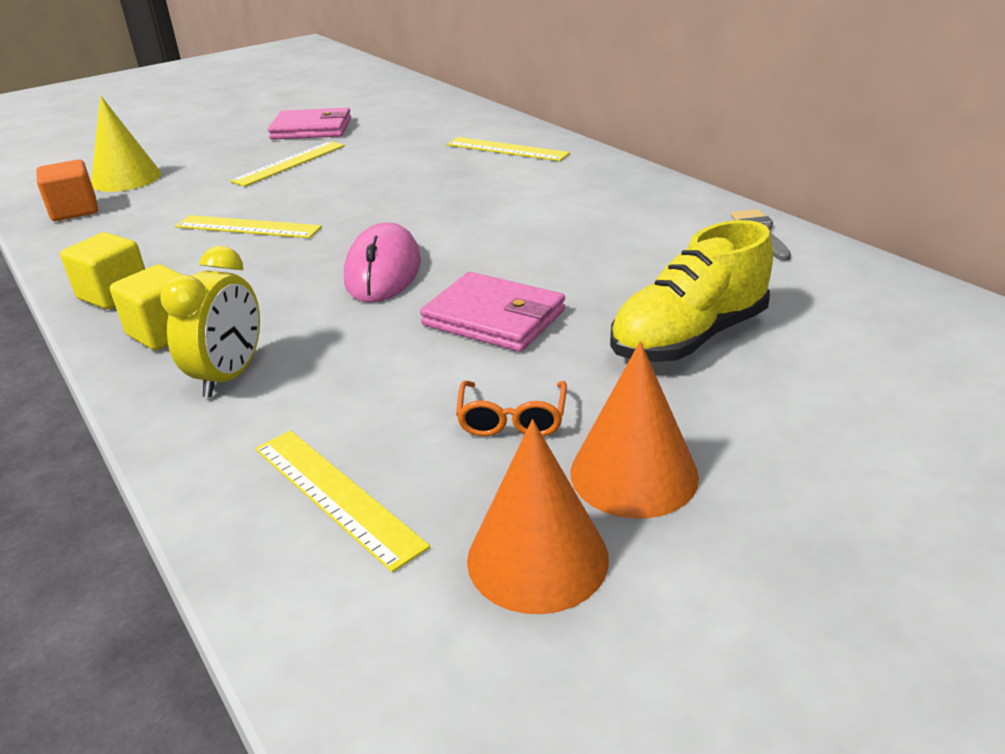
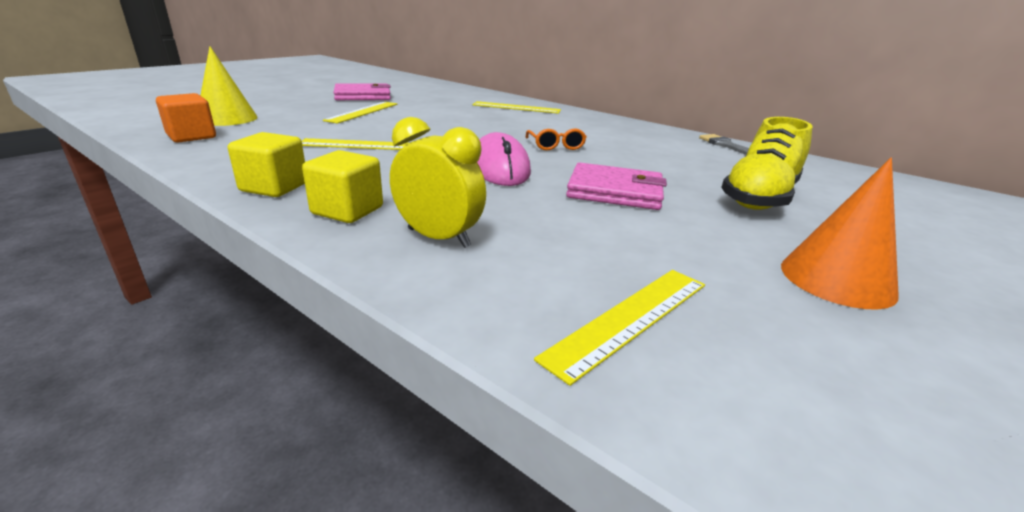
camera: 20 degrees left, 5 degrees down
(229, 376) = (438, 238): yellow clock -> yellow clock turned 60 degrees counterclockwise
(336, 495) = (630, 319): yellow ruler -> yellow ruler turned 75 degrees counterclockwise
(512, 419) = (705, 251): orange glasses -> orange glasses (556, 146)
(537, 558) = (852, 347): orange cone -> none

